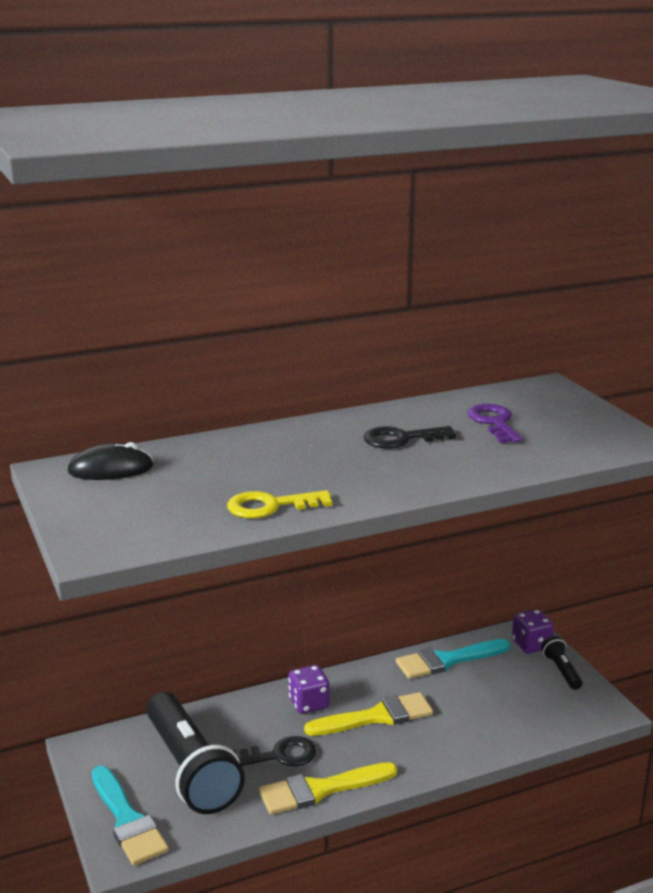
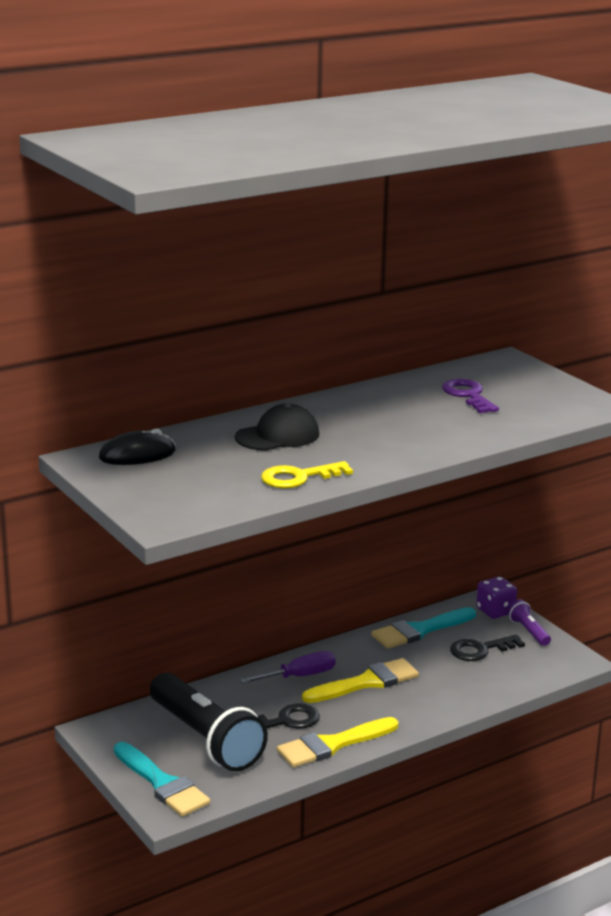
camera: 10 degrees left, 0 degrees up
(270, 456) = (277, 436): none -> black cap
(309, 703) = (299, 676): purple dice -> purple screwdriver
(401, 439) = (390, 414): black key -> black key (480, 650)
(561, 671) = (528, 631): black flashlight -> purple flashlight

